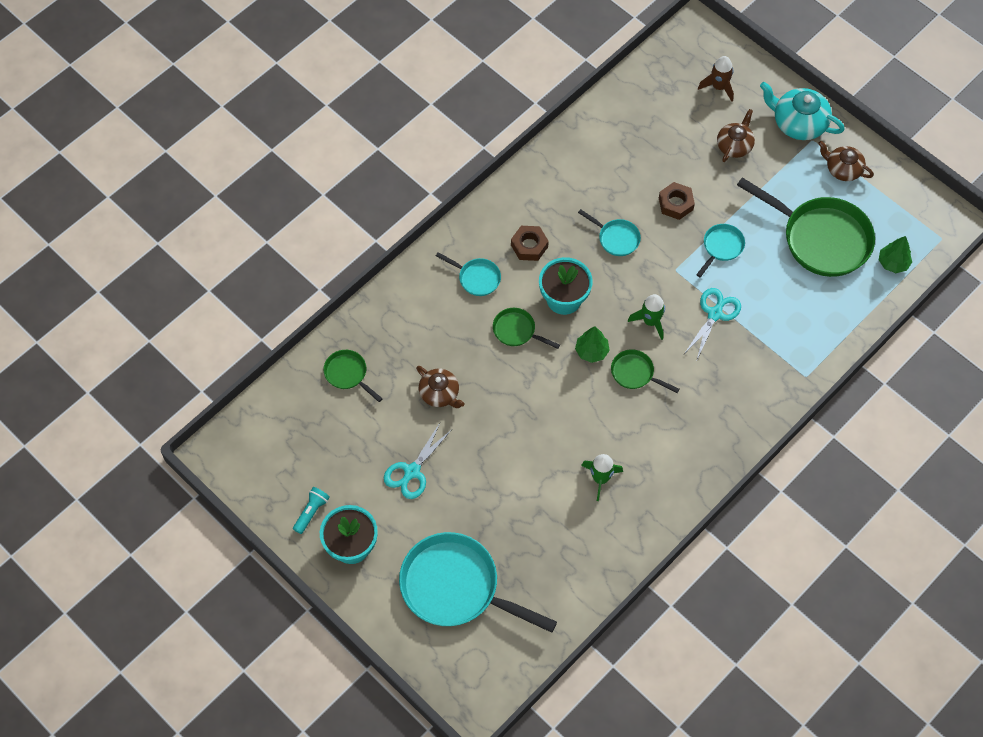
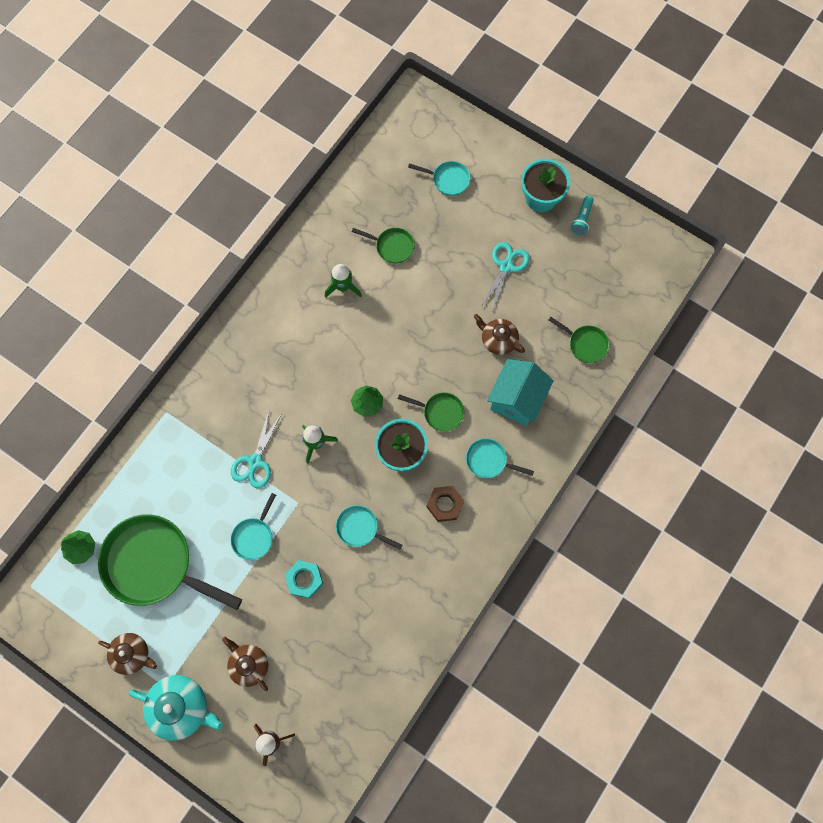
camera: 170 degrees right, 10 degrees up
(435, 330) = (516, 399): none -> turquoise house
(456, 587) = (448, 180): turquoise pan -> turquoise pan, size x0.47
(635, 373) = (324, 388): green pan -> green pan (392, 246)
(675, 204) = (304, 579): brown nut -> turquoise nut
(734, 145) = (249, 664): brown teapot -> brown teapot turned 120 degrees clockwise

